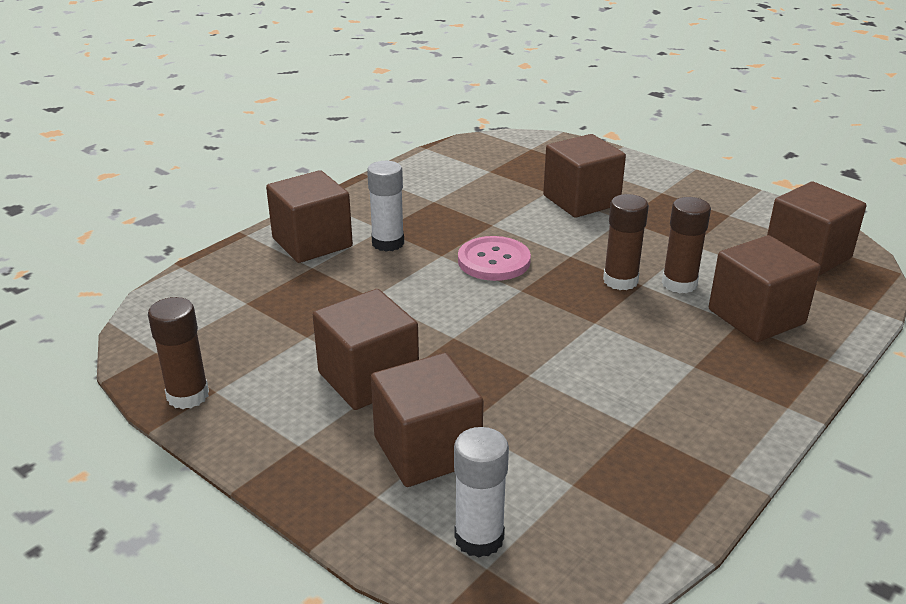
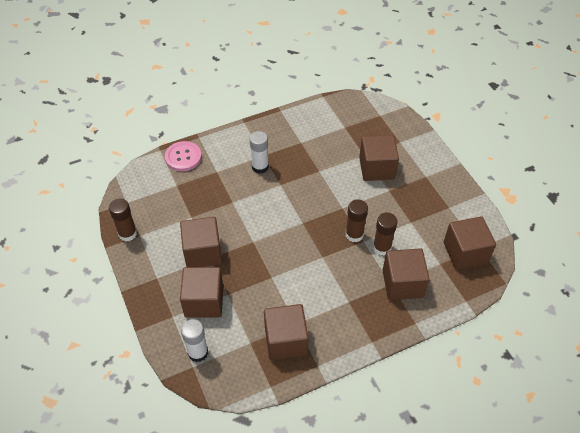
camera: 25 degrees right, 20 degrees up
(312, 242) = (225, 154): brown cube -> brown cube (286, 340)
(494, 261) = (302, 198): pink button -> pink button (183, 157)

